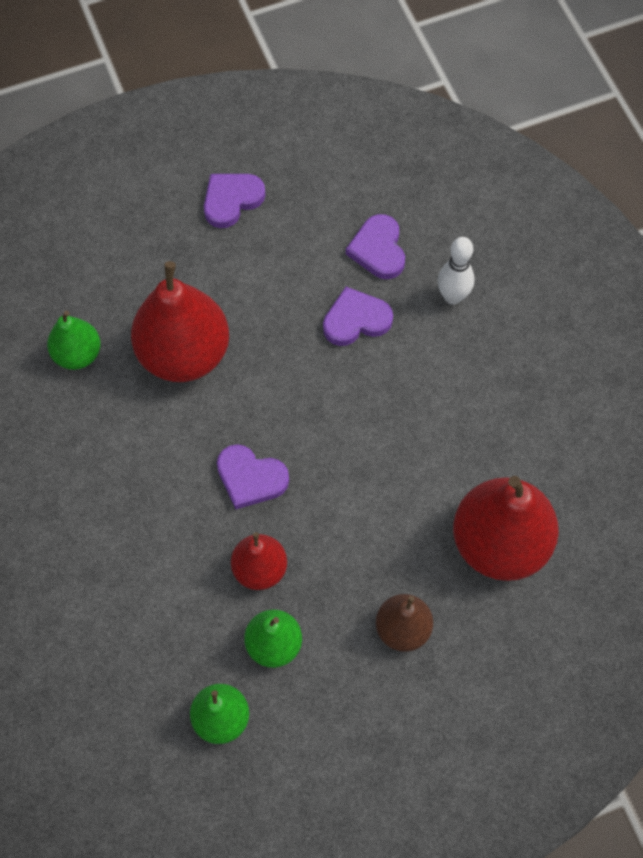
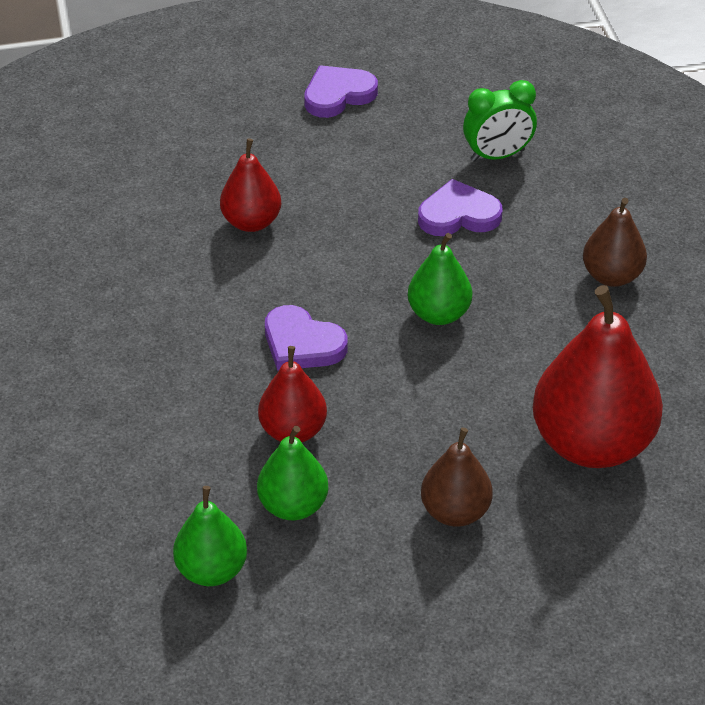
camera: 10 degrees right, 20 degrees down
(78, 354) = (130, 208): green pear -> green pear (439, 314)
(184, 354) = (251, 222): red pear -> red pear, size x0.54
(378, 250) = (497, 155): purple heart -> green clock
(452, 296) = (577, 207): white bowling pin -> none
(491, 367) = (611, 276): none -> brown pear

